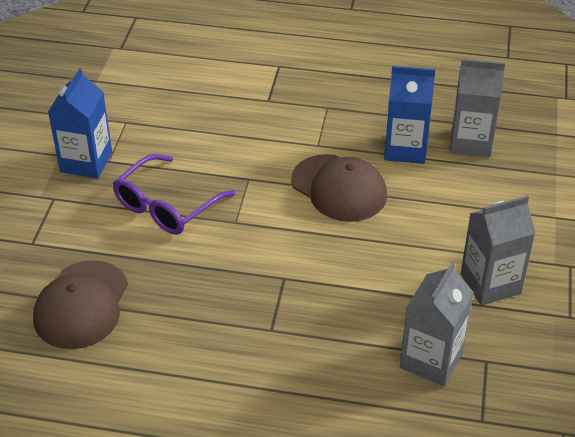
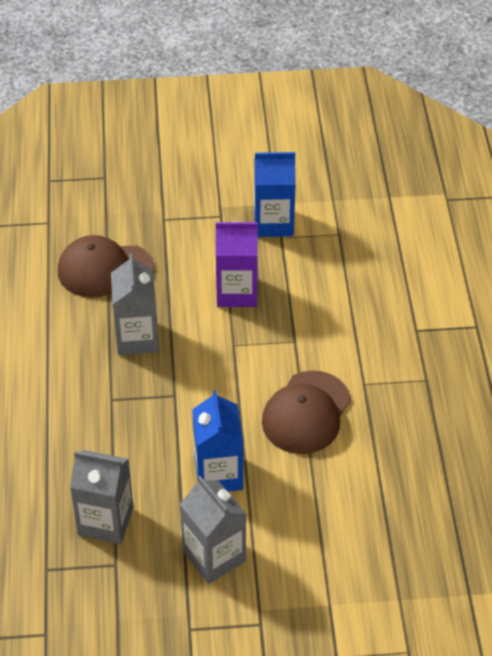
camera: 75 degrees right, 5 degrees up
(166, 206) = (237, 292): purple glasses -> purple carton
(405, 149) = (386, 457): blue carton -> blue carton (218, 474)
(471, 142) = (421, 513): grey carton -> grey carton (137, 338)

